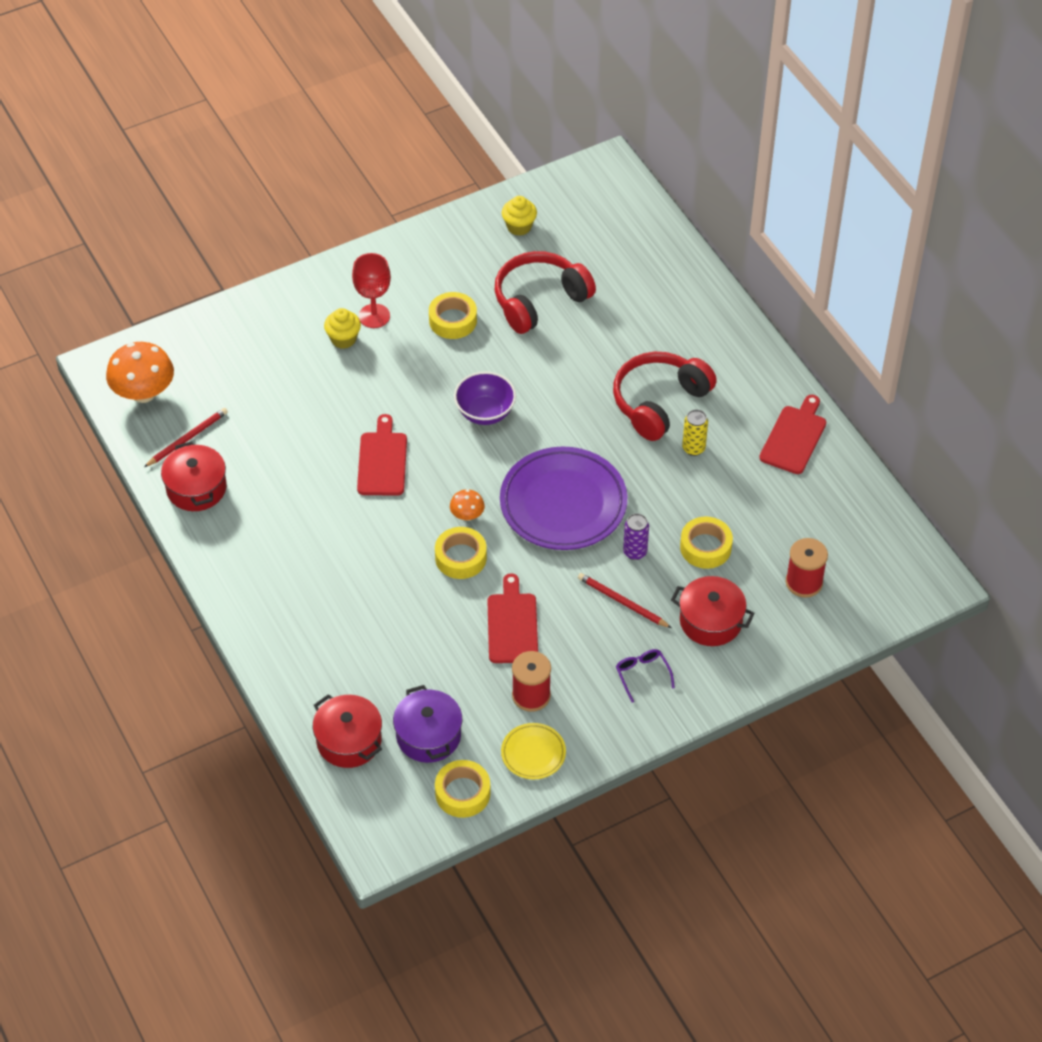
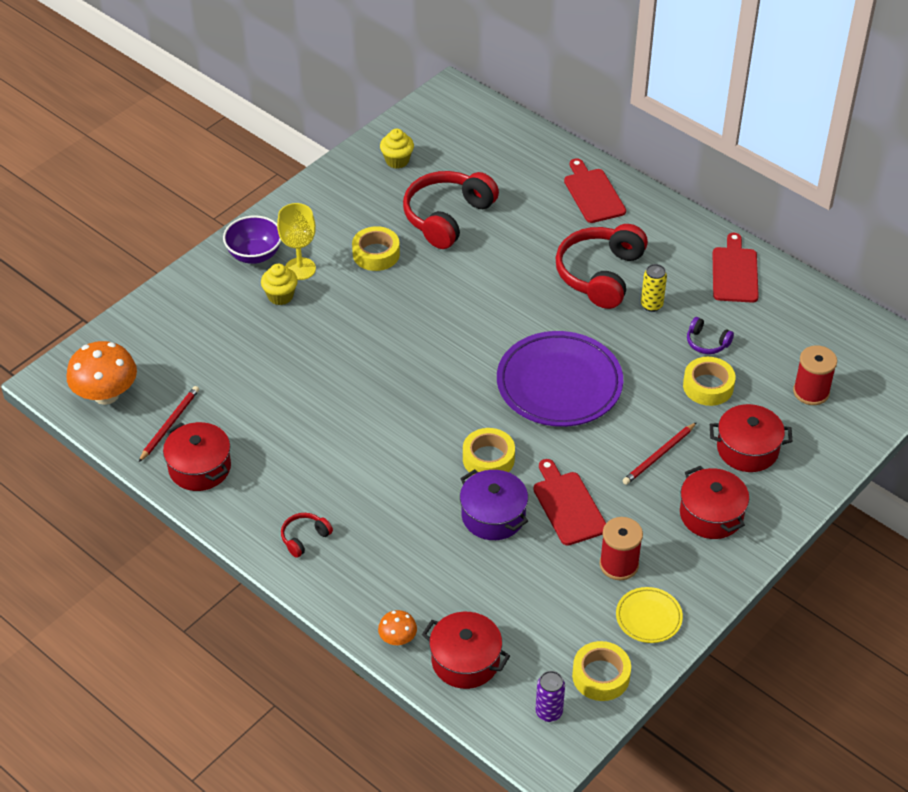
camera: 20 degrees left, 5 degrees down
(259, 583) = (304, 538): none -> red headphones
(374, 316) = (300, 269): red goblet -> yellow goblet
(382, 461) = (370, 393): red cutting board -> red cutting board (593, 194)
(428, 736) = (540, 632): purple pot -> purple pot (493, 516)
(467, 515) = (475, 419): orange mushroom -> orange mushroom (398, 638)
(485, 412) = (446, 325): purple bowl -> purple bowl (254, 255)
(622, 602) = (659, 455): red pencil -> red pencil turned 60 degrees counterclockwise
(635, 552) = (647, 408): purple can -> purple can (549, 712)
(642, 674) = (711, 514): purple glasses -> red pot
(727, 502) = (707, 343): none -> purple headphones

